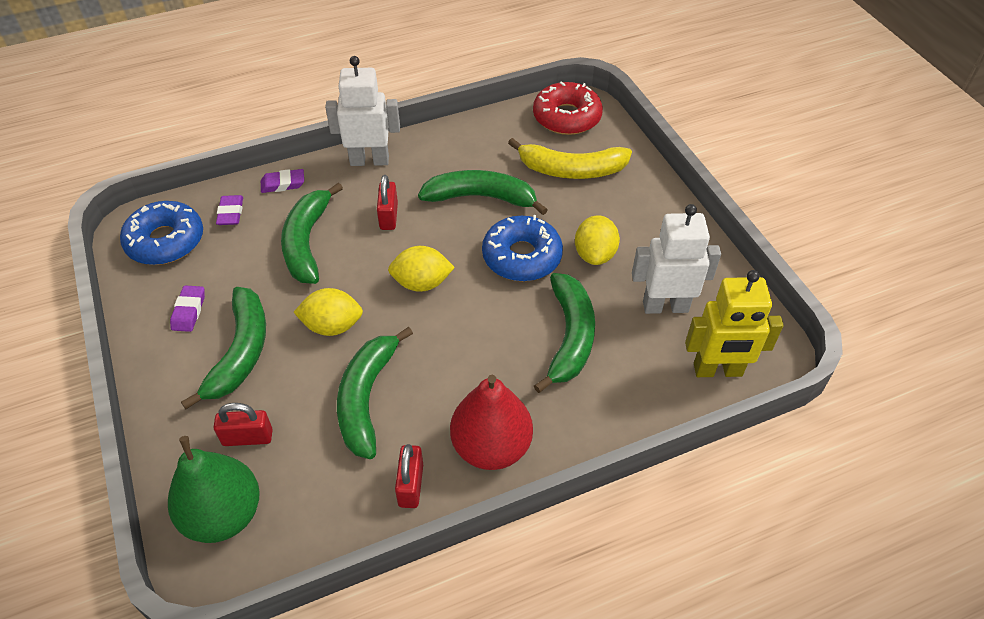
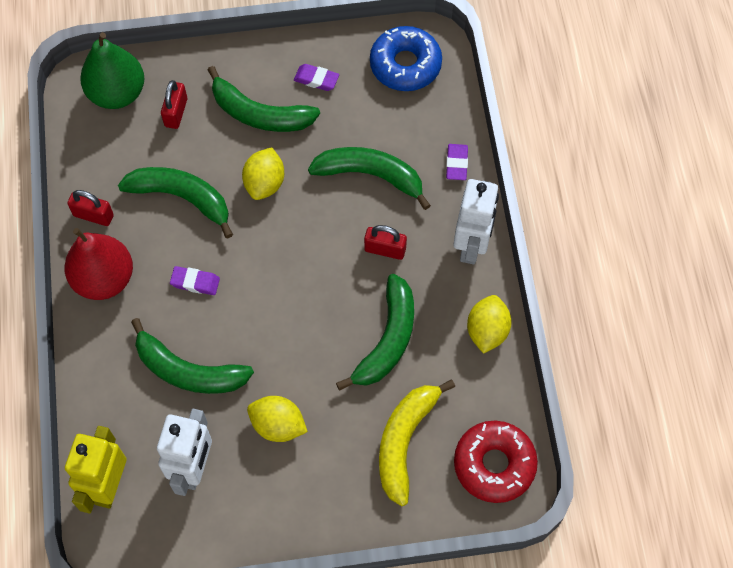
camera: 105 degrees right, 15 degrees up
(231, 213) = (427, 117): purple eraser -> purple eraser (195, 282)
(422, 283) = (290, 262): yellow lemon -> yellow lemon (487, 331)
(522, 257) = (296, 356): blue donut -> none

